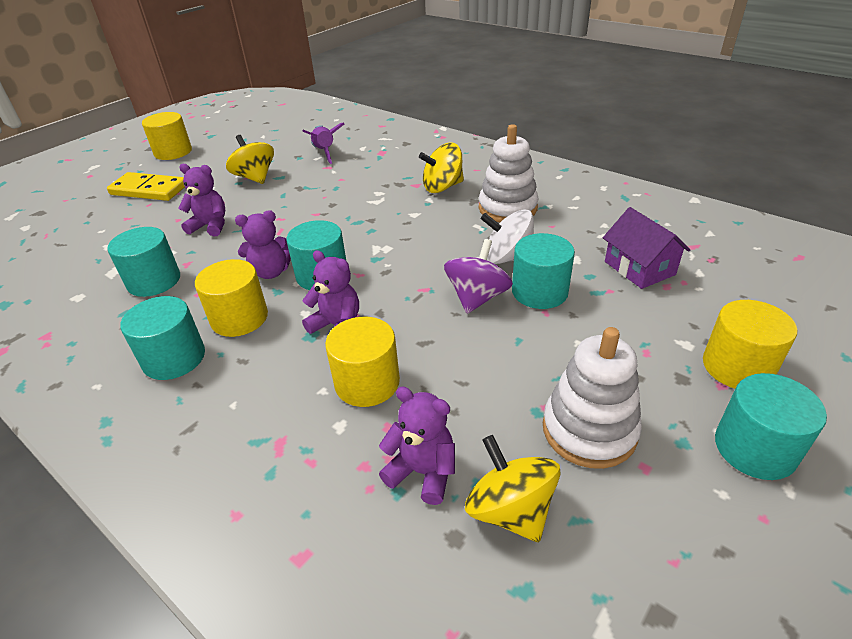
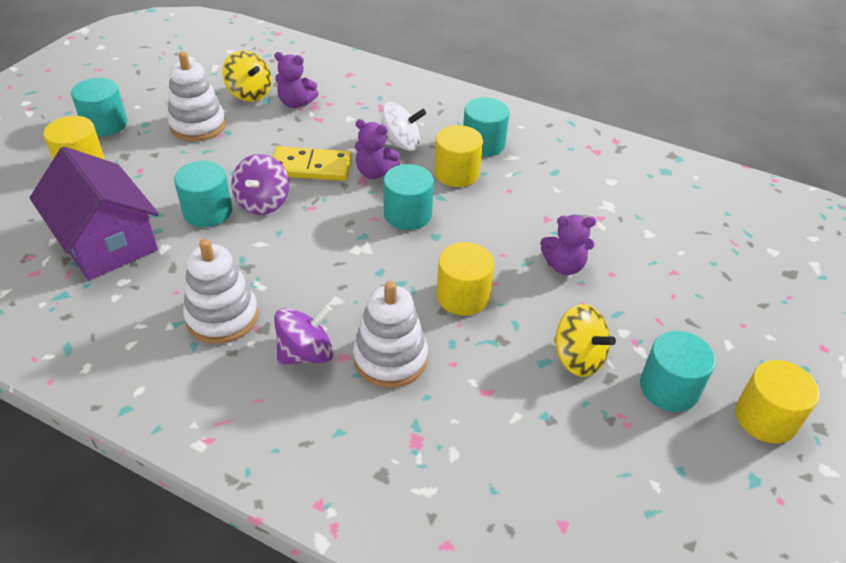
camera: 165 degrees right, 5 degrees up
(149, 190) = (701, 322): yellow domino -> yellow domino (311, 167)
(154, 281) = (559, 199): turquoise cylinder -> turquoise cylinder (669, 388)
(271, 272) = (458, 215): purple teddy bear -> none
(324, 152) = (511, 434): purple rocket -> none
(367, 382) = (339, 139): yellow cylinder -> yellow cylinder (463, 296)
(383, 182) = (390, 358): none -> white stacking toy
(442, 187) = (306, 353): yellow spinning top -> purple spinning top
(507, 258) = (231, 244): white spinning top -> white spinning top (401, 144)
(639, 268) = (106, 241): purple house -> purple house, size x1.68

